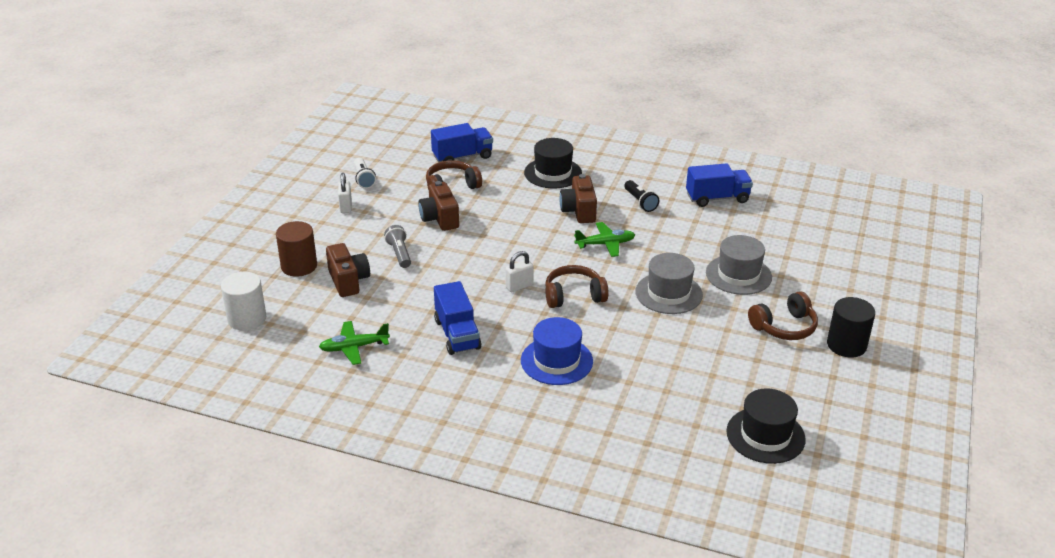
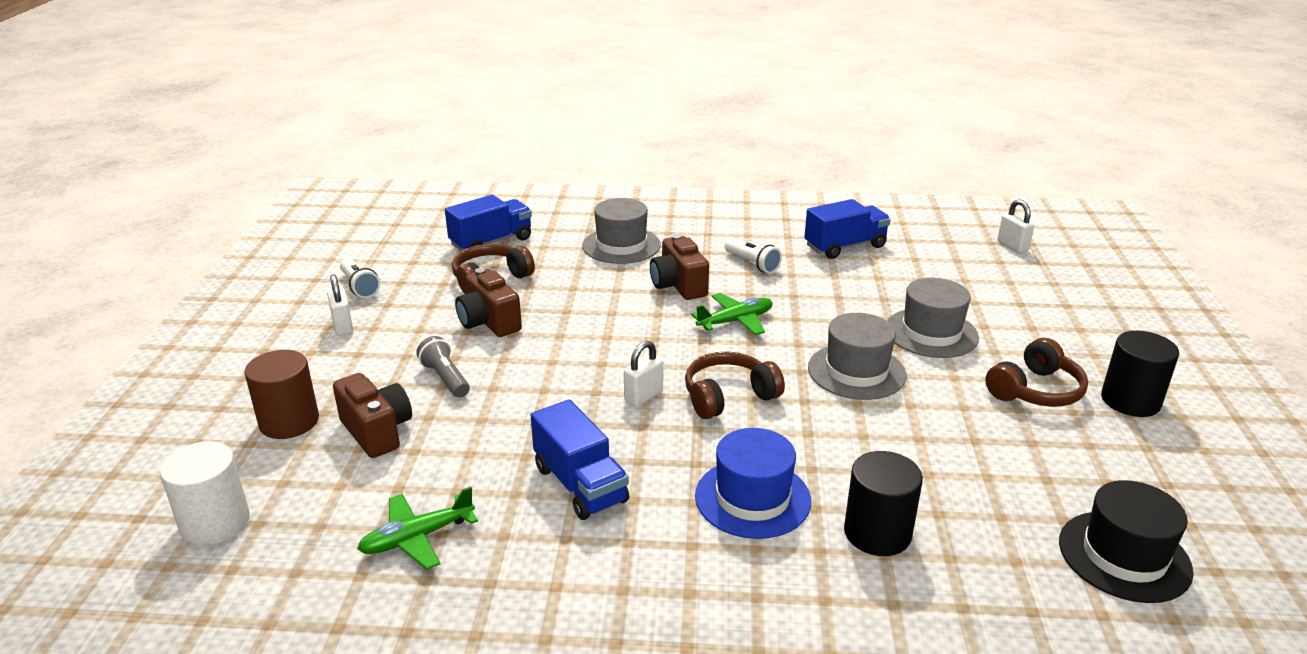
camera: 15 degrees left, 5 degrees down
(553, 173) = (621, 245): black hat -> grey hat
(621, 394) = (877, 533): none -> black cylinder
(640, 202) = (752, 264): black flashlight -> white flashlight
(847, 217) = (1012, 246): none -> white padlock

